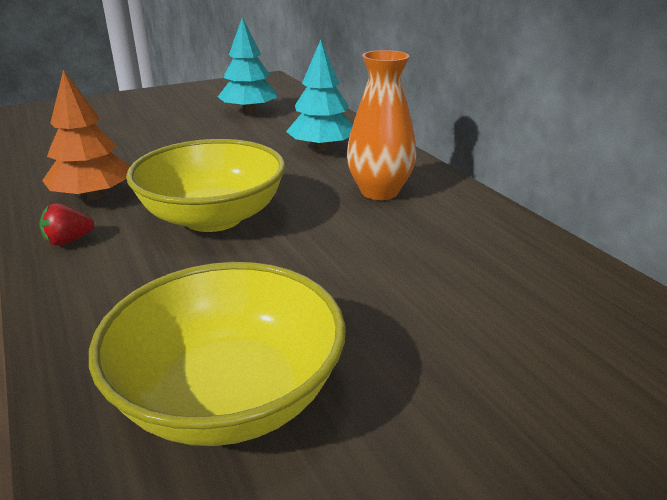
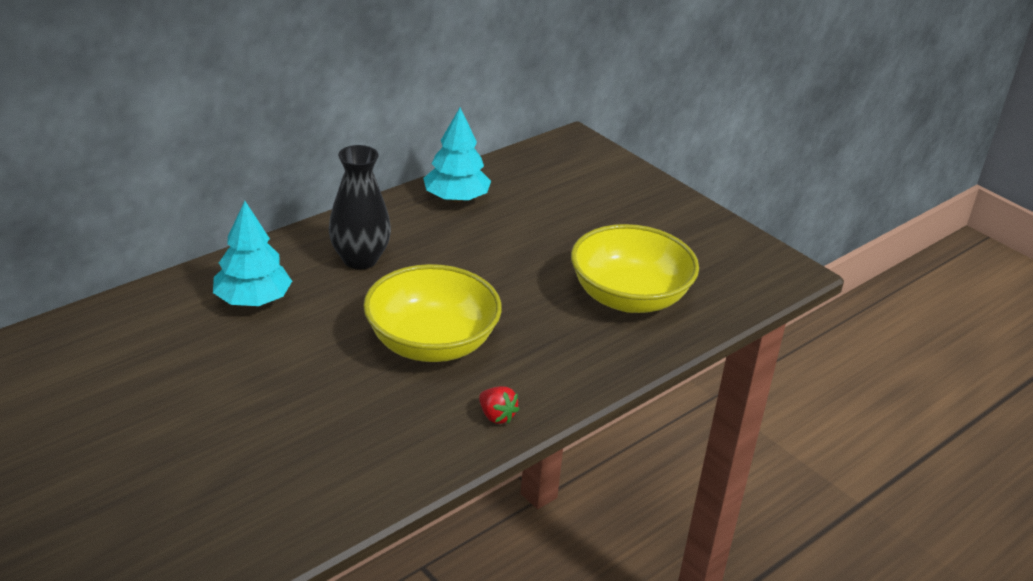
camera: 105 degrees left, 5 degrees up
(93, 196) = (406, 432): orange tree -> none
(249, 111) = (109, 375): turquoise tree -> turquoise tree (456, 198)
(379, 192) = (360, 259): orange vase -> black vase

